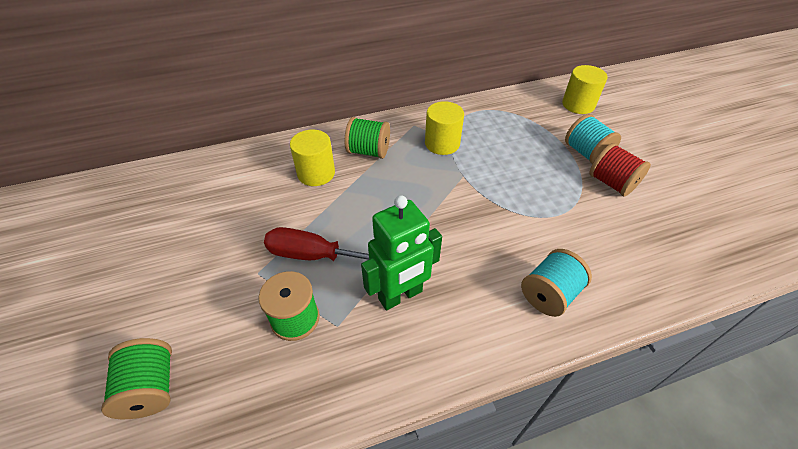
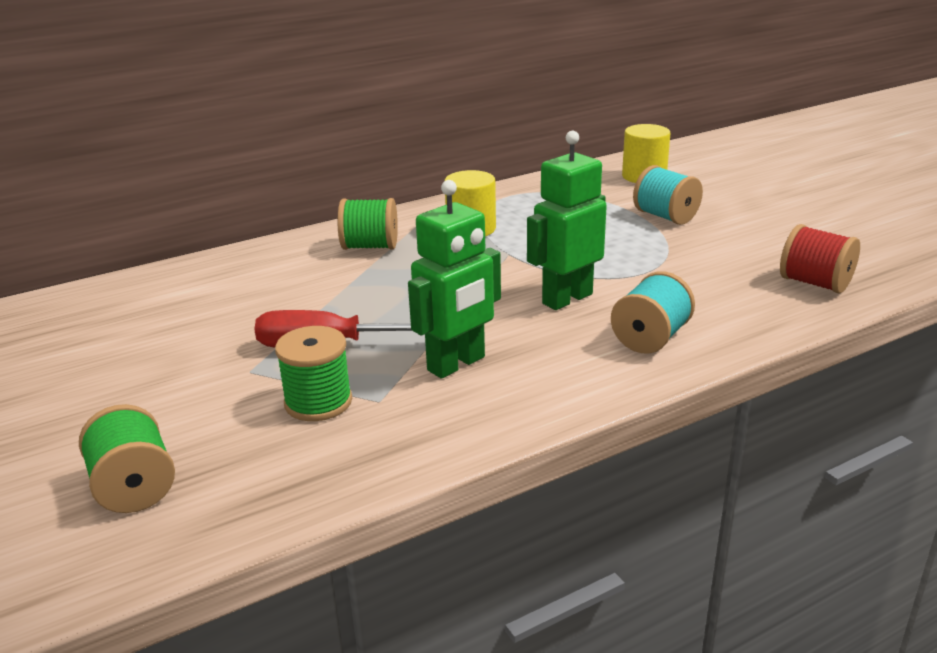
camera: 10 degrees left, 20 degrees down
(316, 173) = (301, 274): yellow cylinder -> none
(495, 235) = (566, 298): none -> green robot
(611, 183) = (705, 238): red spool -> red spool (815, 283)

